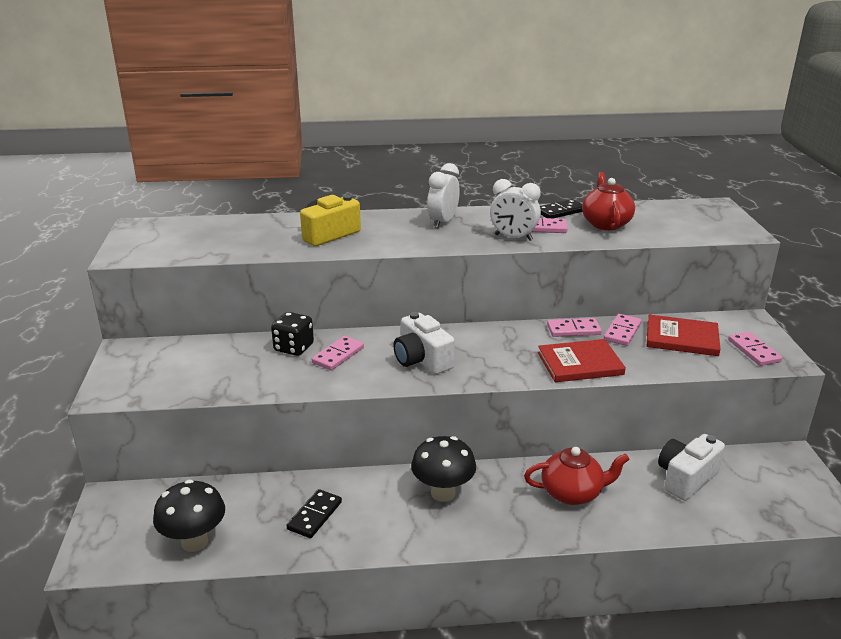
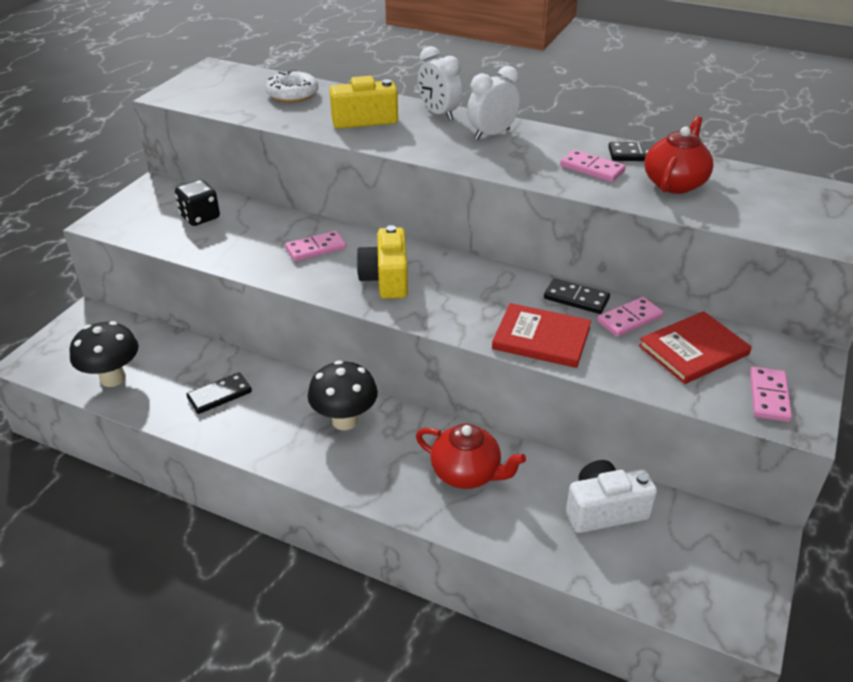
camera: 30 degrees right, 10 degrees up
(241, 230) = (292, 94): none -> white donut
(294, 347) = (286, 228): black dice -> black dice (200, 217)
(422, 360) = (386, 279): white camera -> yellow camera
(513, 237) = (545, 172): white clock -> white clock (439, 114)
(573, 330) = (576, 299): pink domino -> black domino
(682, 338) = (693, 350): red book -> red book turned 75 degrees counterclockwise

